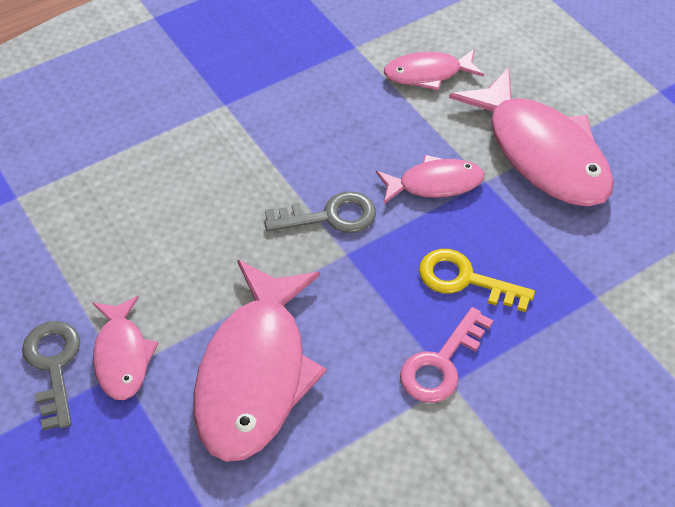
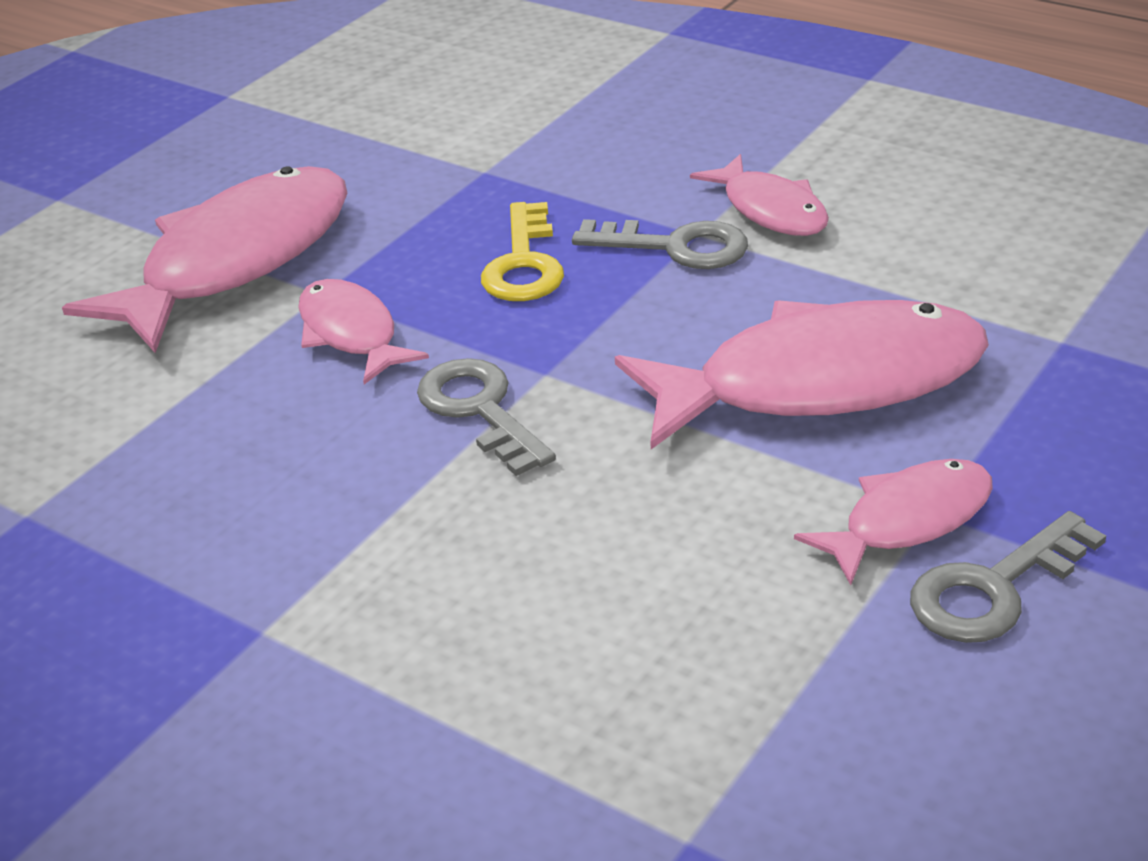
camera: 110 degrees left, 15 degrees down
(428, 74) = (84, 408): pink fish -> pink fish (770, 210)
(441, 363) = (675, 247): pink key -> grey key

